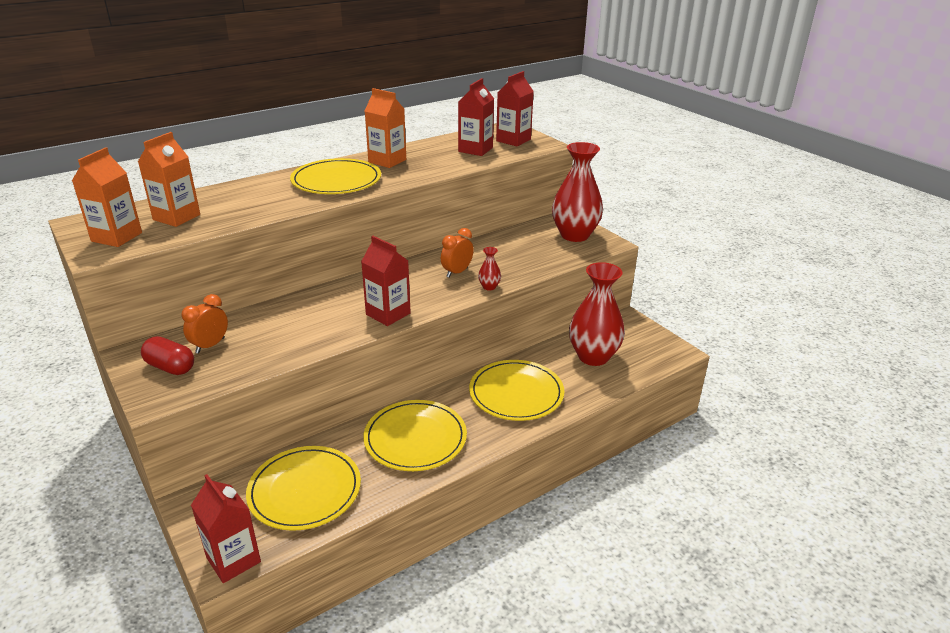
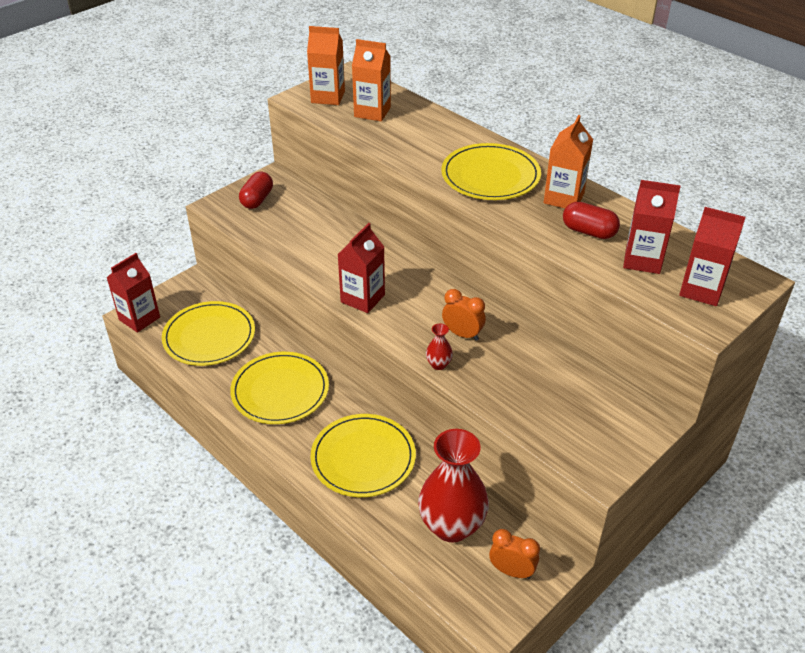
camera: 80 degrees right, 10 degrees up
(210, 345) = (289, 209): orange clock -> orange clock (511, 571)
(434, 159) = (589, 231): none -> red capsule
(574, 235) = (607, 433): red vase -> none

